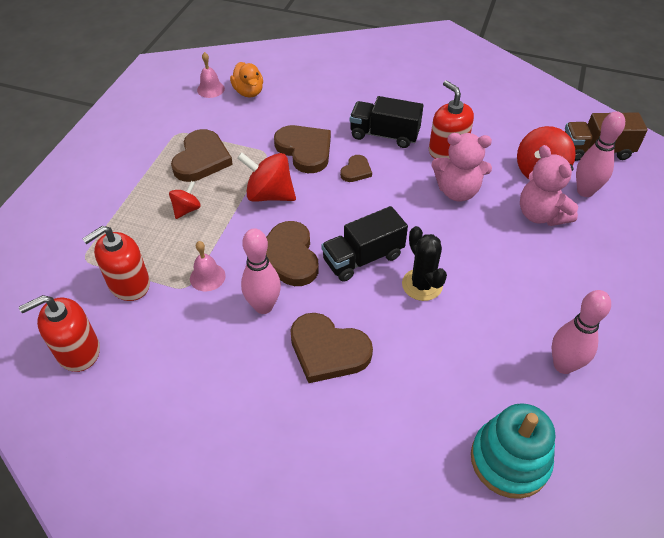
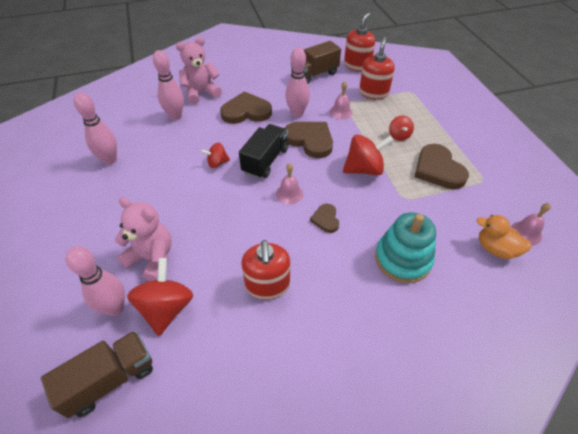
camera: 145 degrees right, 0 degrees up
(160, 370) = (314, 74): none -> brown truck
(305, 150) = (381, 216): brown heart -> none
(368, 209) = (289, 194): none -> pink bell
(384, 135) = (335, 270): black truck -> none
(422, 285) = (217, 163): black cactus -> red spinning top
(438, 402) = (175, 116): none -> pink bowling pin
(447, 150) = (267, 285): red soap dispenser -> red soap dispenser turned 60 degrees clockwise
(457, 191) = (233, 244): pink teddy bear -> pink teddy bear (201, 93)
(509, 460) = (130, 111): turquoise stacking toy -> turquoise stacking toy (402, 259)

